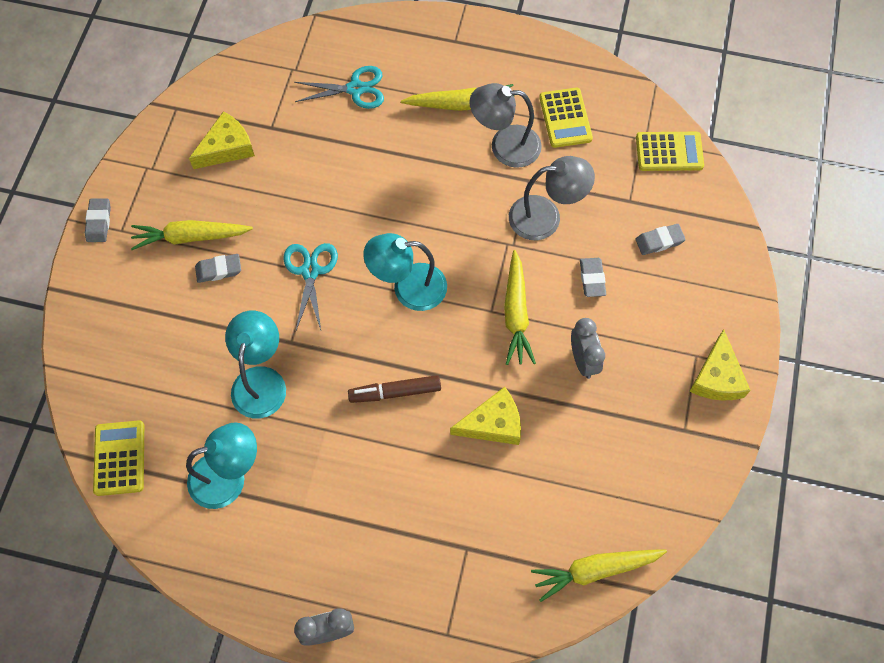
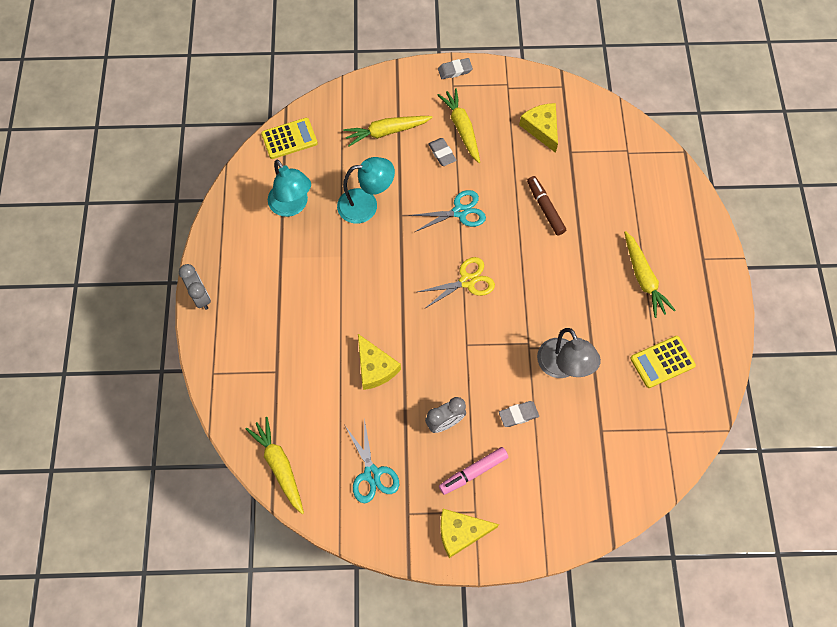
camera: 75 degrees right, 0 degrees up
(227, 148) = (542, 128): yellow cheese -> yellow cheese turned 150 degrees counterclockwise
(355, 89) = (627, 199): turquoise scissors -> turquoise scissors (372, 474)
(395, 392) = (381, 293): brown marker -> brown marker (545, 208)
(408, 288) = (467, 281): turquoise lamp -> yellow scissors
(504, 146) = (617, 320): grey lamp -> none
(516, 314) = (469, 363): yellow carrot -> yellow carrot (386, 132)
(649, 345) = (473, 472): none -> pink marker
(659, 241) = (571, 462): grey eraser -> none
(669, 152) = (661, 455): yellow calculator -> none

